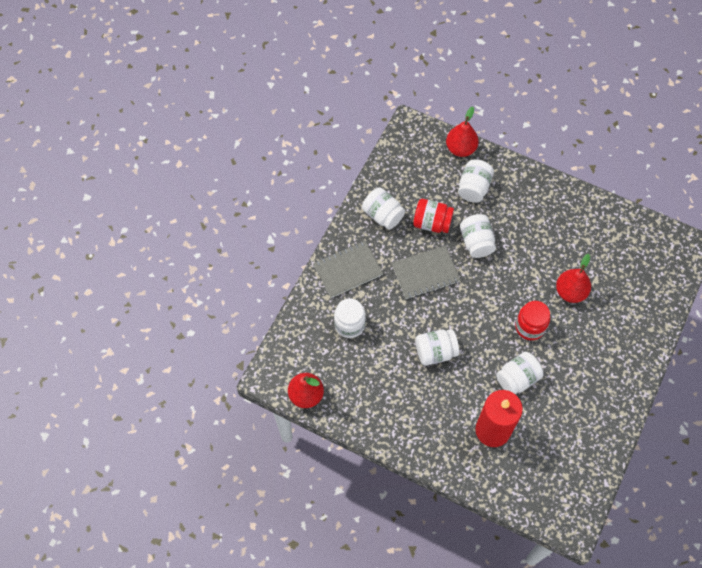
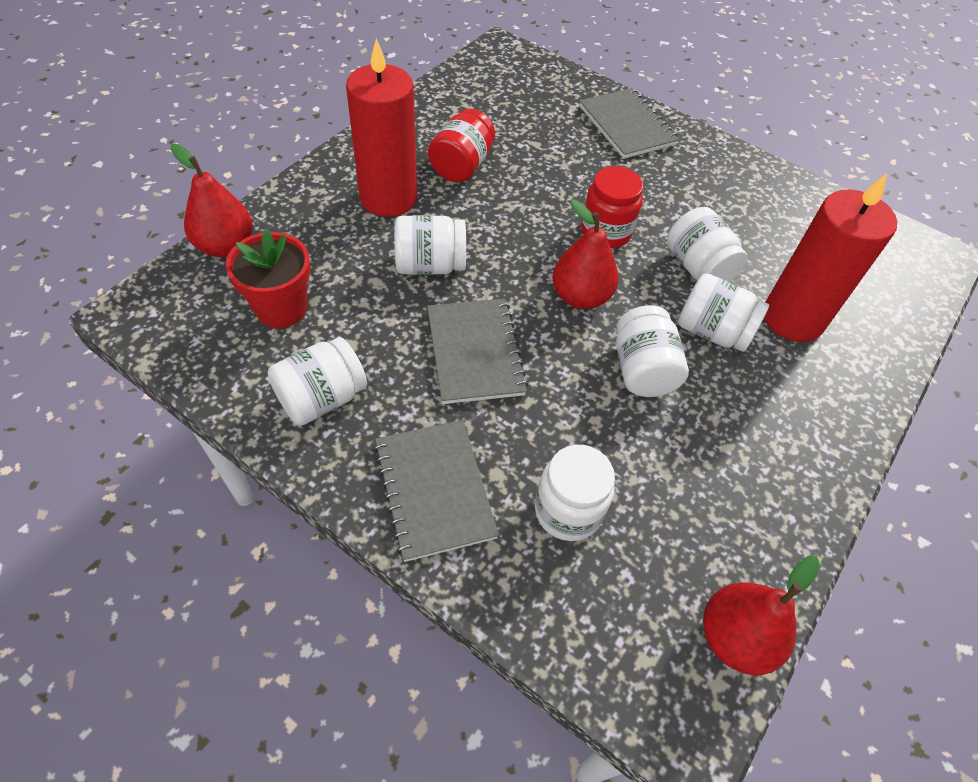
camera: 85 degrees left, 10 degrees down
(428, 184) = (281, 308): none -> red flower pot
(432, 223) = (369, 320): red jar -> red jar (461, 166)
(474, 188) = (317, 245): white jar -> white jar (712, 331)
(519, 212) = (388, 198): none -> red candle
(570, 292) = (550, 173): red pear -> red pear (580, 296)
(635, 332) = (627, 125): none -> grey notebook

